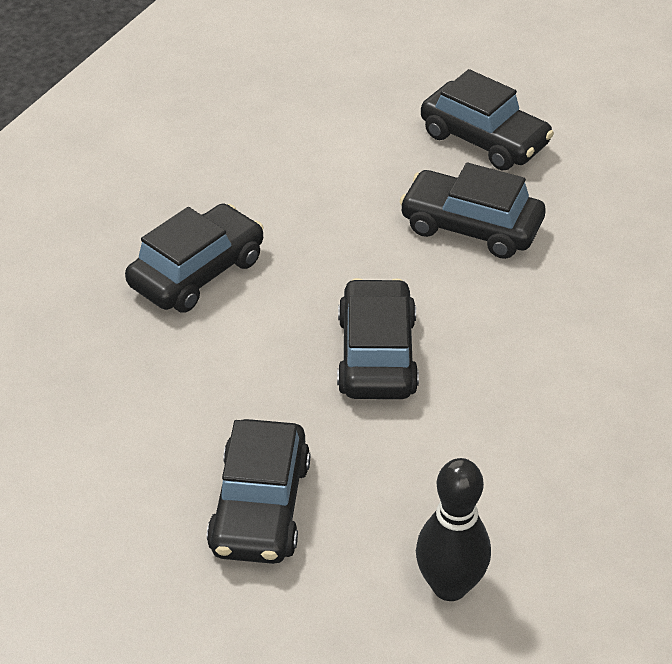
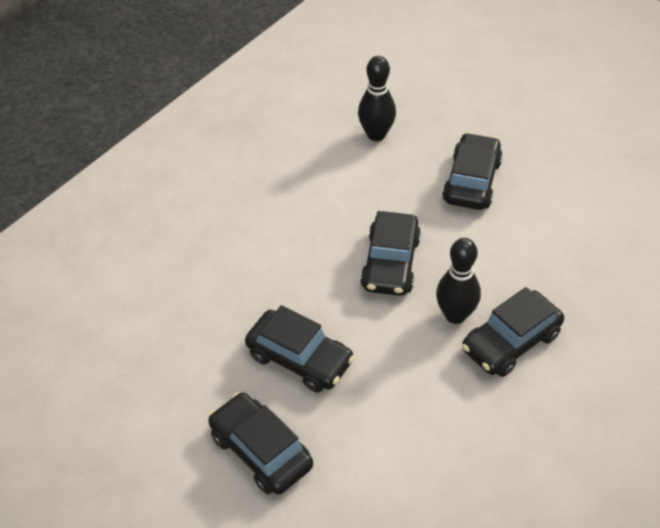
camera: 170 degrees left, 5 degrees up
(274, 296) = (455, 315): none -> black bowling pin

